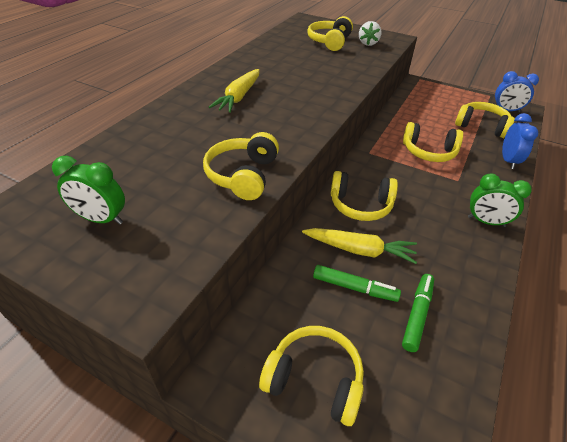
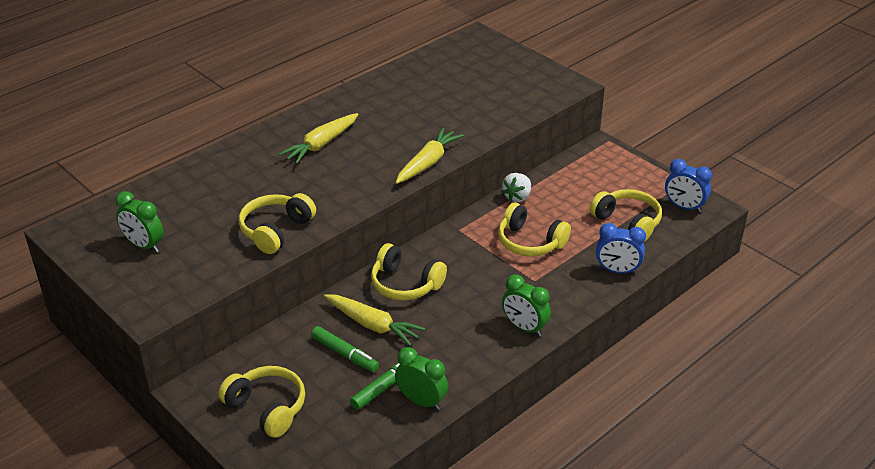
camera: 20 degrees right, 5 degrees down
(330, 42) = (479, 80): yellow headphones -> none
(339, 98) = (427, 163): none -> yellow carrot
(368, 43) = (526, 89): white strawberry -> white strawberry (517, 197)
(463, 321) = (421, 401): none -> green clock
(508, 161) = (617, 271): blue clock -> blue clock turned 75 degrees clockwise

